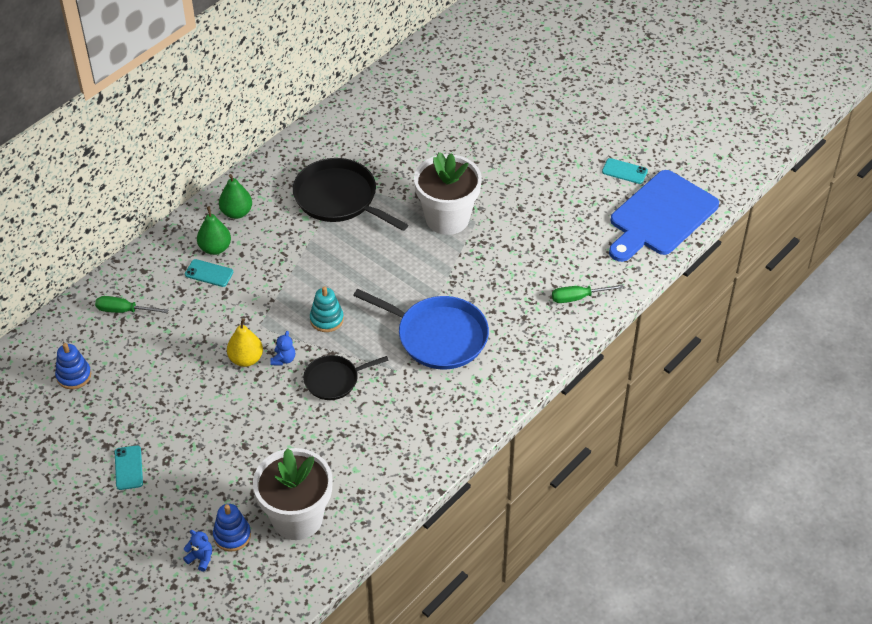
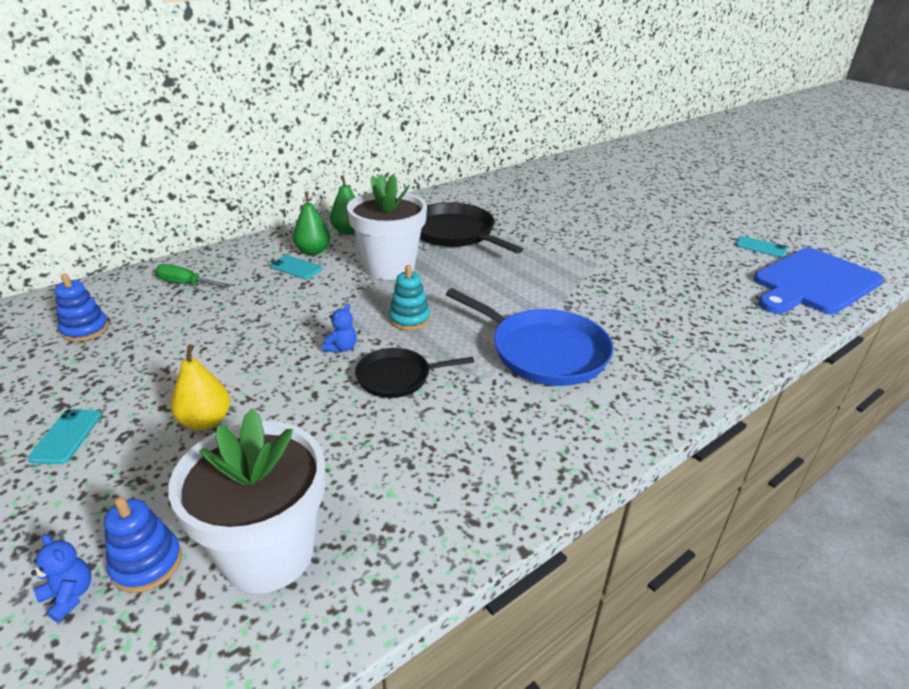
camera: 10 degrees right, 15 degrees down
(246, 359) = (296, 342): yellow pear -> yellow pear (206, 421)
(447, 218) = (566, 258): white flower pot -> white flower pot (389, 267)
(578, 297) = (727, 338): green screwdriver -> none

